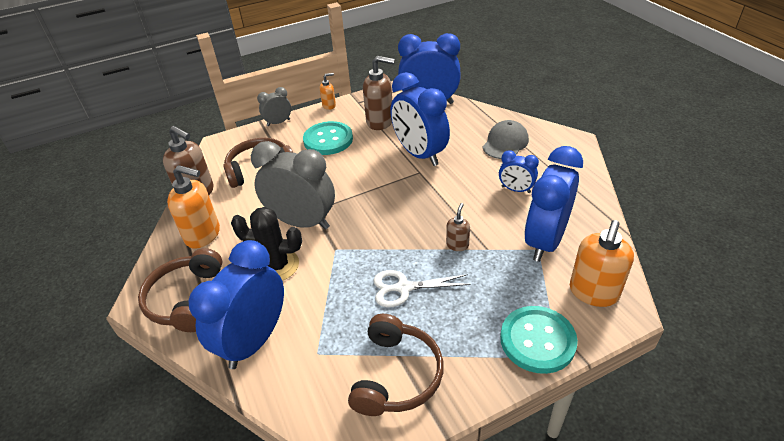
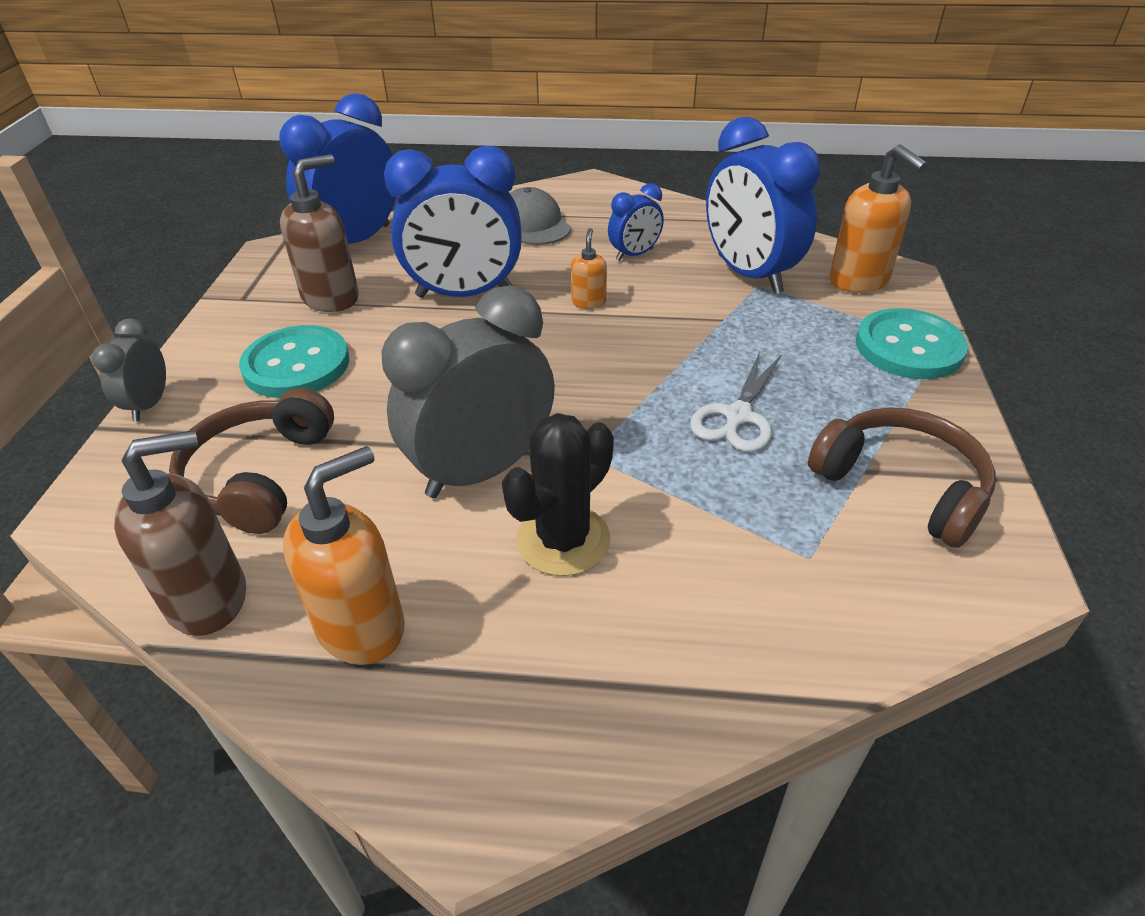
camera: 60 degrees left, 0 degrees up
(186, 299) = (535, 713): brown headphones -> none
(254, 341) = (729, 632): blue clock -> none
(329, 105) = (199, 330): orange soap dispenser -> orange soap dispenser (588, 302)
(457, 245) = (694, 338): brown soap dispenser -> none

